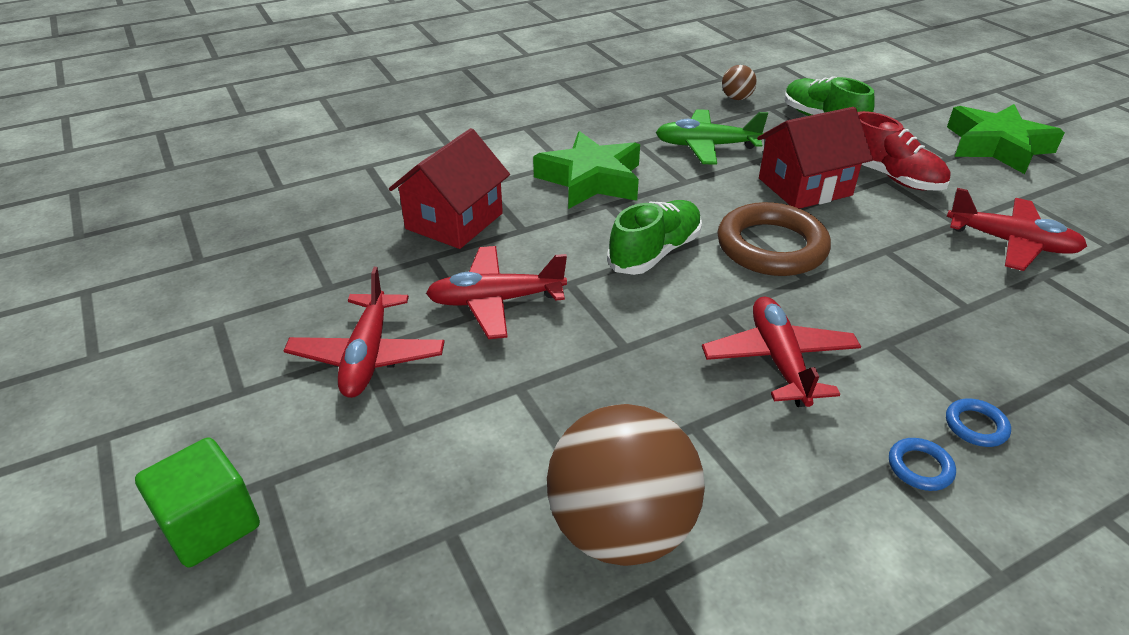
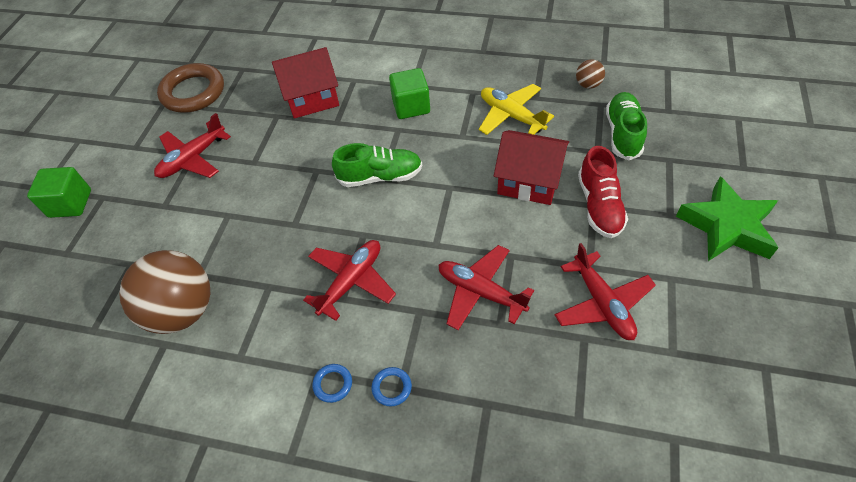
camera: 45 degrees right, 15 degrees up
(496, 301) = (273, 160): red plane -> red plane (480, 292)
(590, 180) = (411, 106): green star -> green cube
(706, 146) = (511, 116): green plane -> yellow plane
(771, 247) = (446, 211): brown ring -> brown ring (193, 92)

